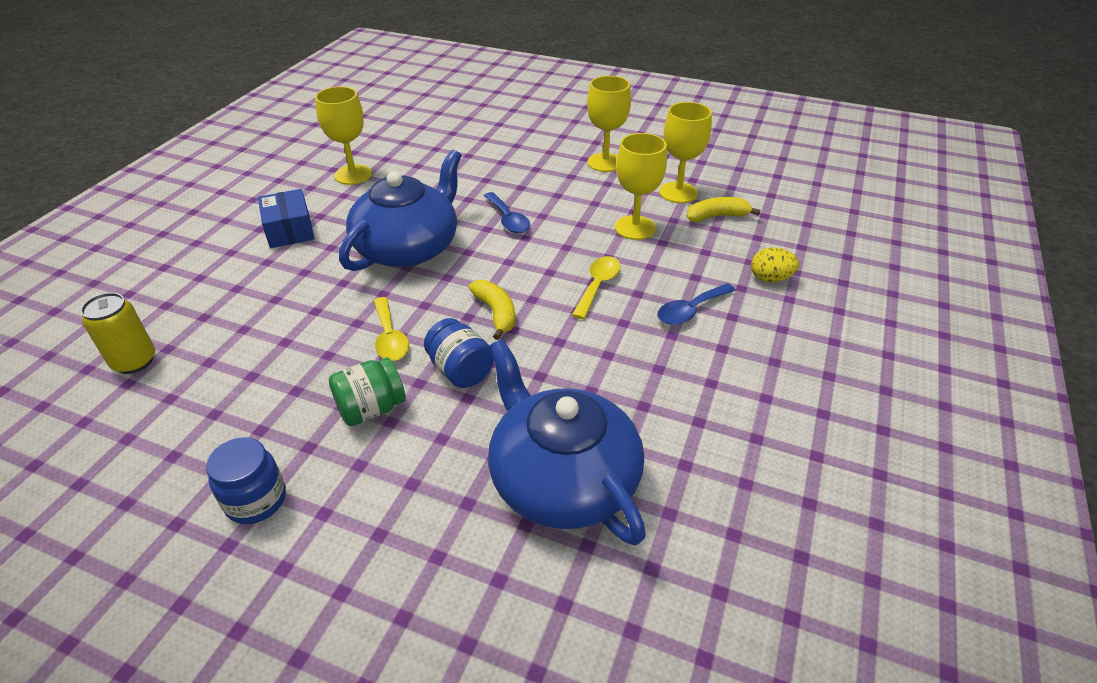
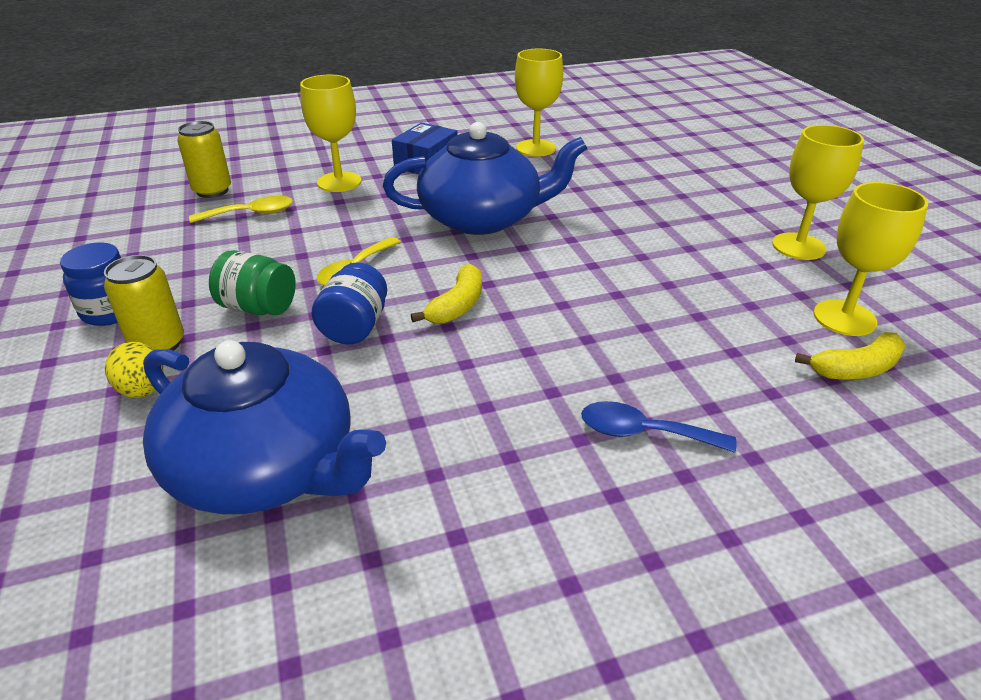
camera: 50 degrees right, 5 degrees down
(348, 486) = (158, 344): none -> yellow can
(508, 219) = (602, 242): blue spoon -> none
(562, 479) = (266, 467): blue teapot -> blue teapot turned 105 degrees clockwise
(598, 285) = (586, 344): yellow spoon -> yellow spoon (251, 214)
(635, 228) = (723, 320): yellow goblet -> yellow goblet (339, 182)
(717, 216) = (856, 369): yellow banana -> yellow banana turned 120 degrees clockwise
(770, 278) = (814, 476): yellow egg -> yellow egg (143, 390)

